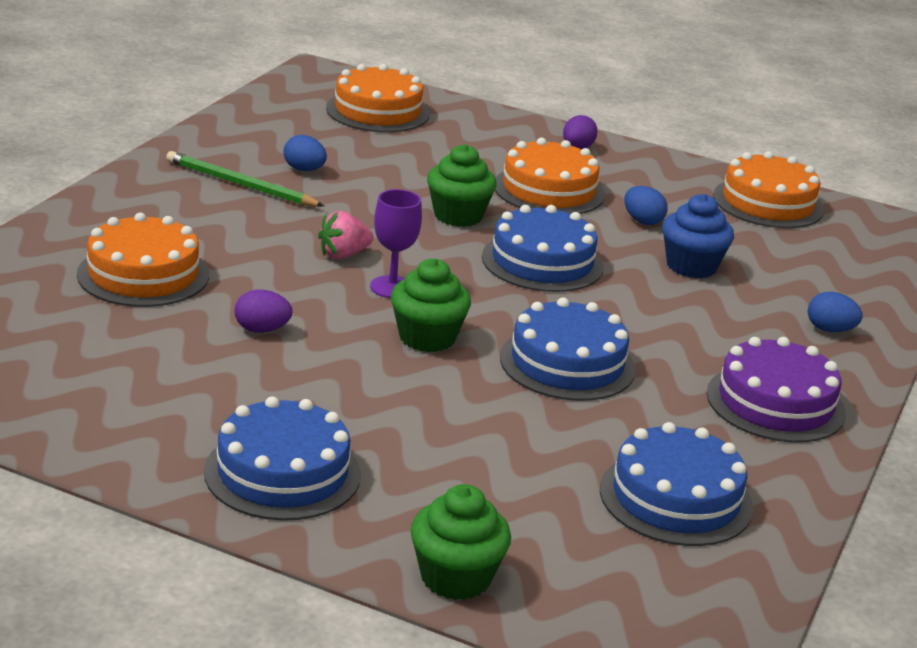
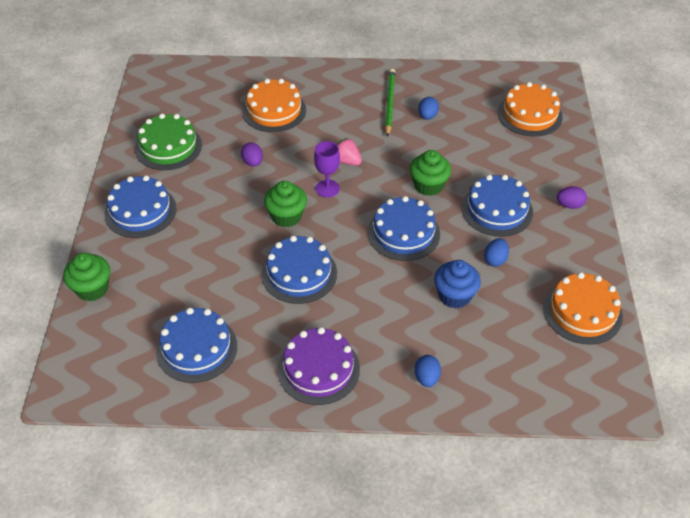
camera: 70 degrees right, 20 degrees up
(124, 398) = (168, 147): none -> green cake
(549, 190) = (497, 210): orange cake -> blue cake

